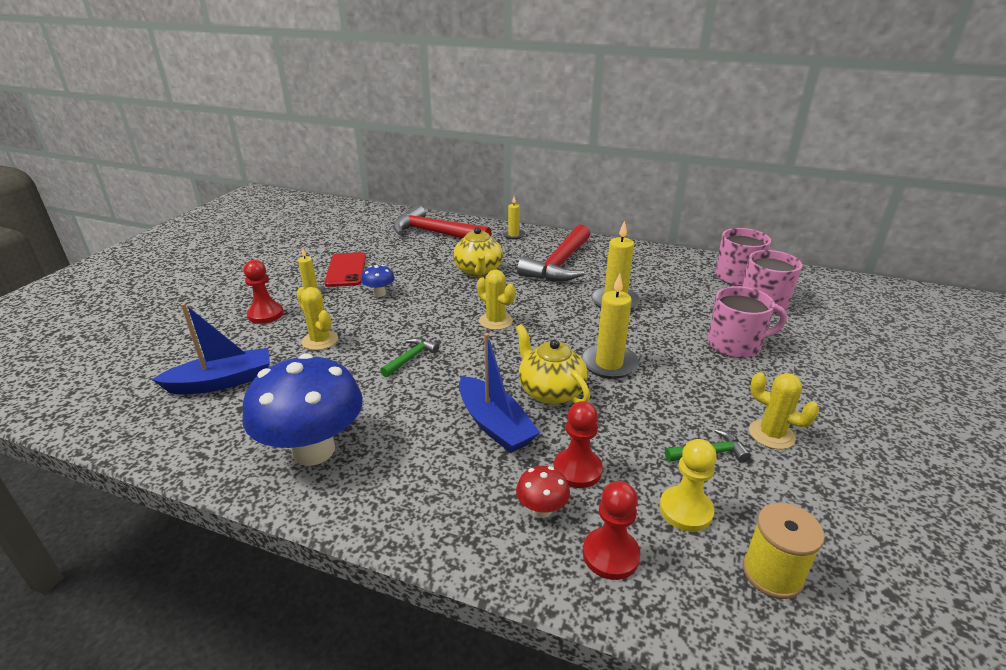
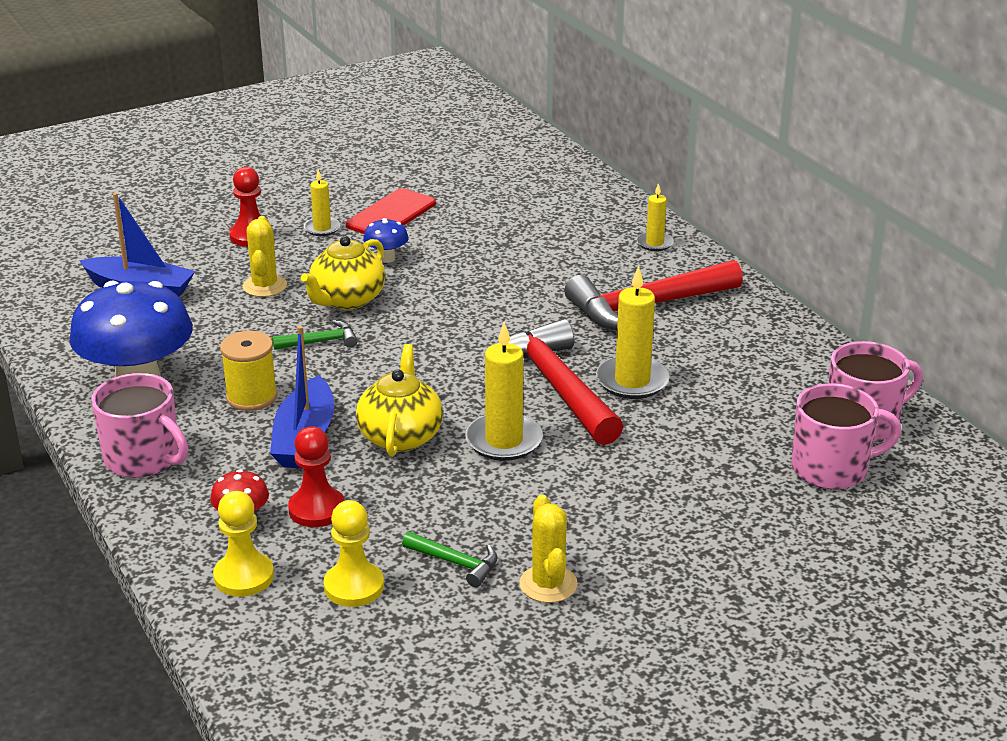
camera: 40 degrees right, 0 degrees up
(435, 233) = (558, 203): red hammer -> red hammer (555, 386)
(478, 271) = (533, 275): yellow teapot -> yellow teapot (347, 300)
(495, 321) = (459, 342): yellow cactus -> none
(610, 555) = (244, 577): red pawn -> yellow pawn
(735, 344) = (687, 493): pink mug -> pink mug (144, 459)
(772, 573) = (344, 662): yellow spool -> yellow spool (251, 397)

